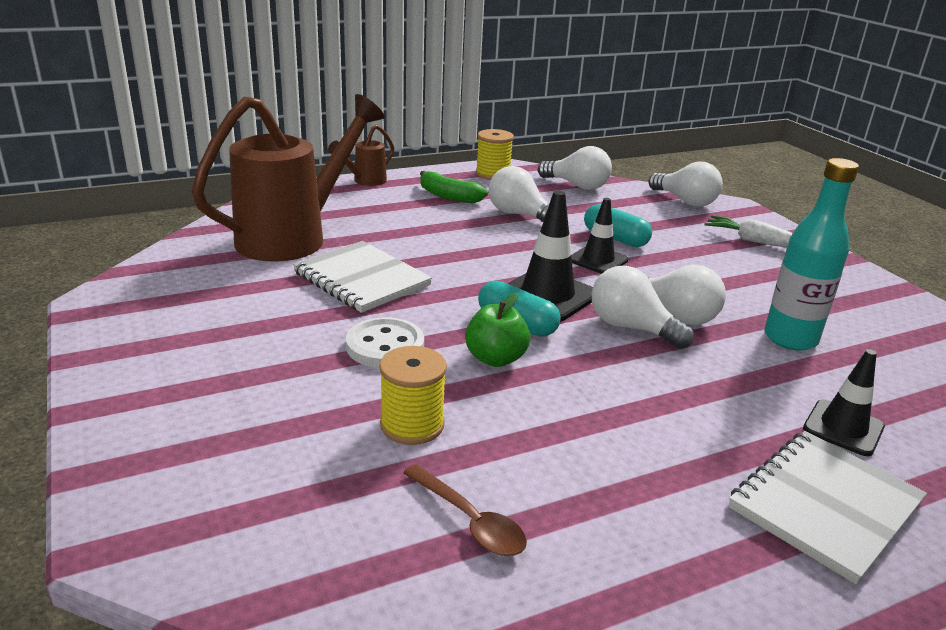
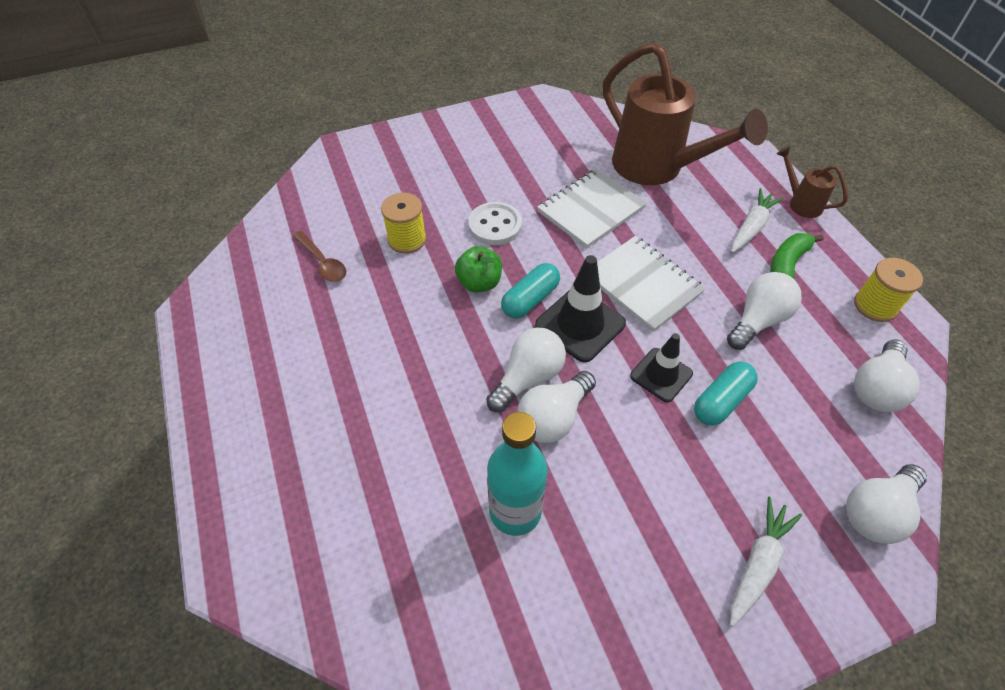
camera: 95 degrees right, 25 degrees up
(398, 204) = (751, 227): none -> white carrot
(470, 520) = (323, 262): brown spoon -> brown spoon turned 90 degrees counterclockwise
(824, 505) = (296, 446): white notebook -> white notebook (643, 284)
(843, 428) = (375, 498): black traffic cone -> none

